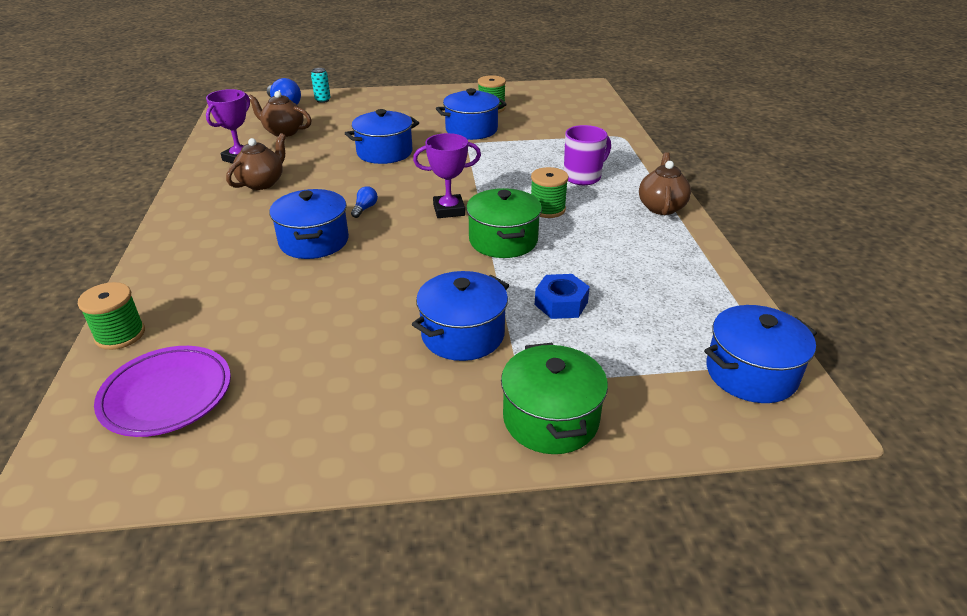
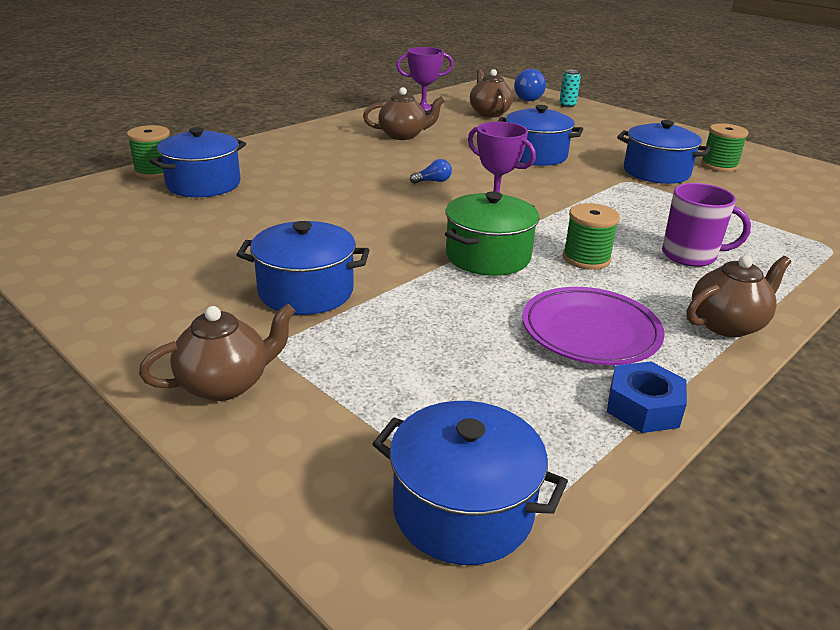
camera: 50 degrees right, 5 degrees down
(167, 395) = (104, 211): purple plate -> purple plate (590, 332)
(314, 241) = (353, 182): blue pot -> blue pot (203, 184)
(550, 419) = (226, 384): green pot -> brown teapot
(561, 303) = (425, 325): blue nut -> blue nut (643, 407)

